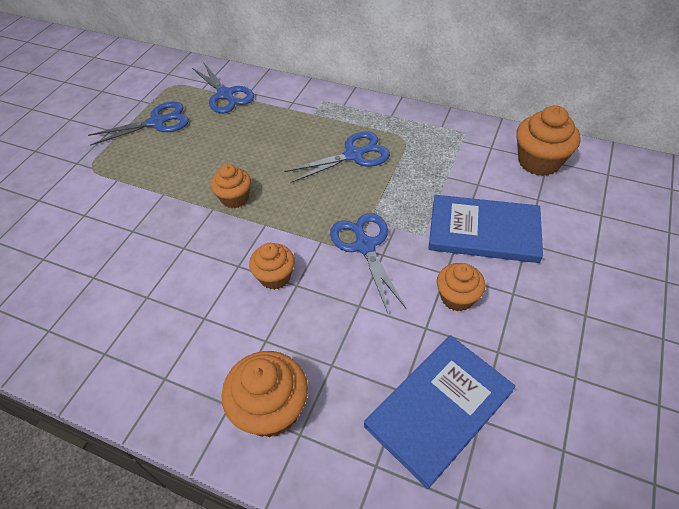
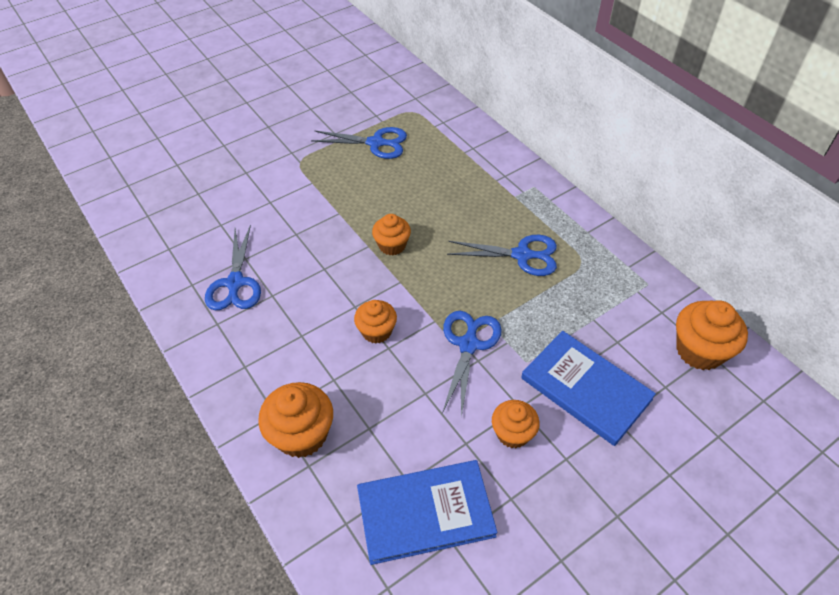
camera: 30 degrees right, 0 degrees up
(225, 95) = (450, 141): blue scissors -> blue scissors (235, 283)

